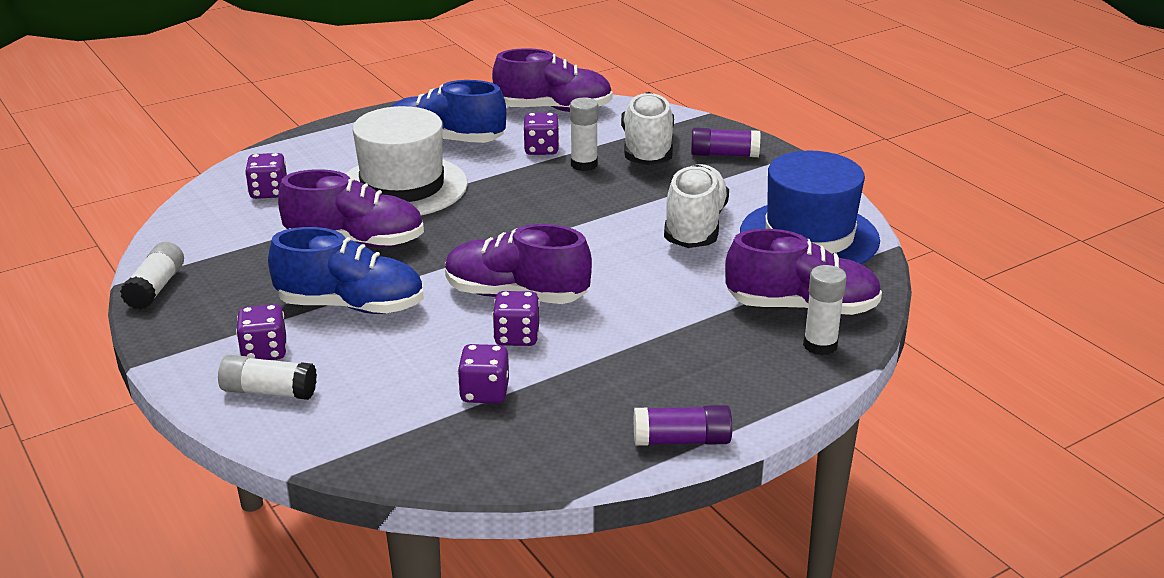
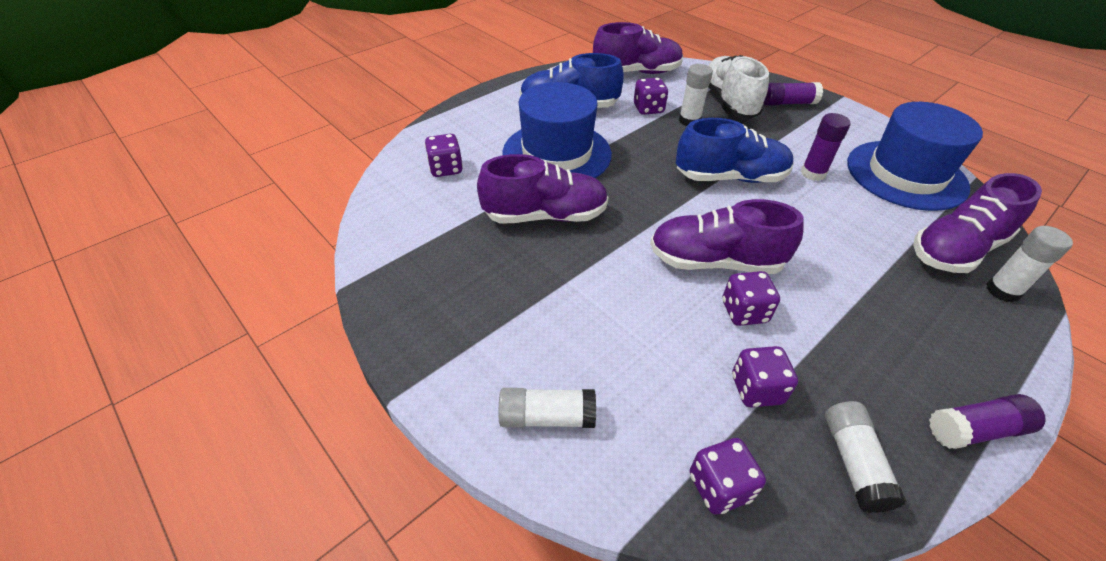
camera: 10 degrees left, 15 degrees up
(156, 288) = (382, 289): white glue stick -> white glue stick (854, 463)
(264, 352) = (519, 361): purple dice -> purple dice (719, 487)
(351, 306) = (576, 291): blue shoe -> blue shoe (730, 177)
(402, 187) = (557, 153): white hat -> blue hat
(694, 227) = (813, 173): white shoe -> purple glue stick
(802, 307) = (956, 249): purple shoe -> purple shoe turned 150 degrees clockwise

